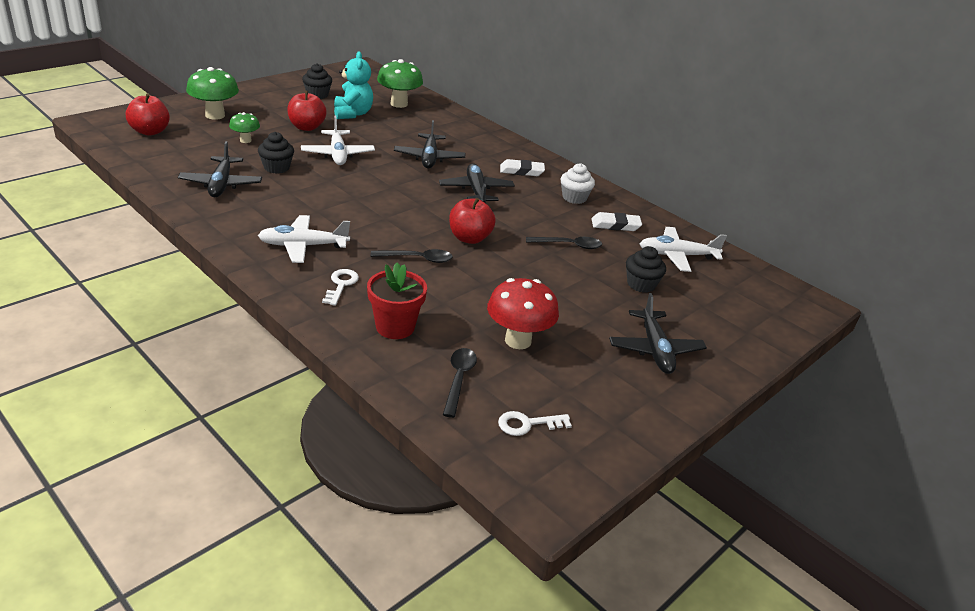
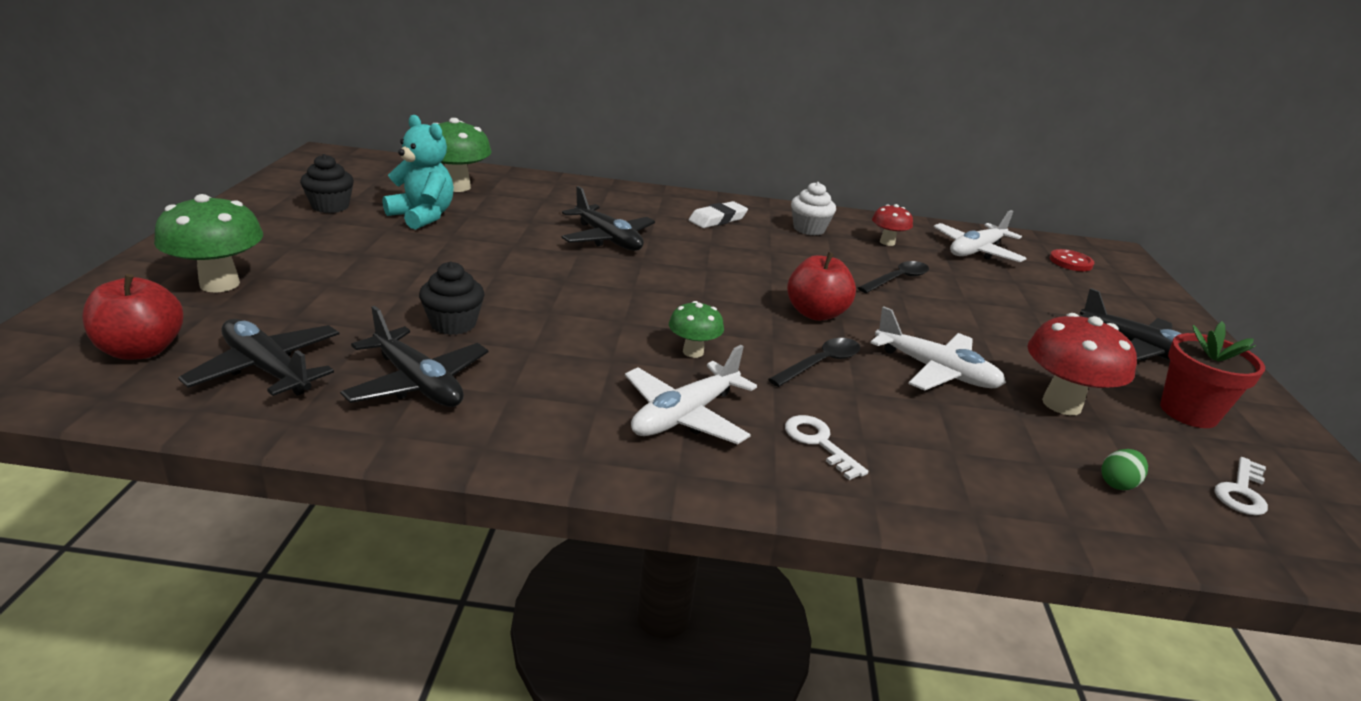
camera: 40 degrees left, 5 degrees down
(245, 140) = (337, 303): green mushroom -> green mushroom (693, 352)
(306, 127) = (393, 253): red apple -> none
(337, 154) = (499, 274): white plane -> white plane (935, 371)
(395, 327) = (961, 461): red flower pot -> red flower pot (1188, 412)
(459, 379) = (1118, 483): black spoon -> green egg
(476, 191) = (721, 258): black plane -> black plane (267, 369)
(615, 225) = (887, 242): white eraser -> red mushroom
(641, 284) = (1011, 291): black cupcake -> none
(745, 292) = (1070, 262): none -> red button

